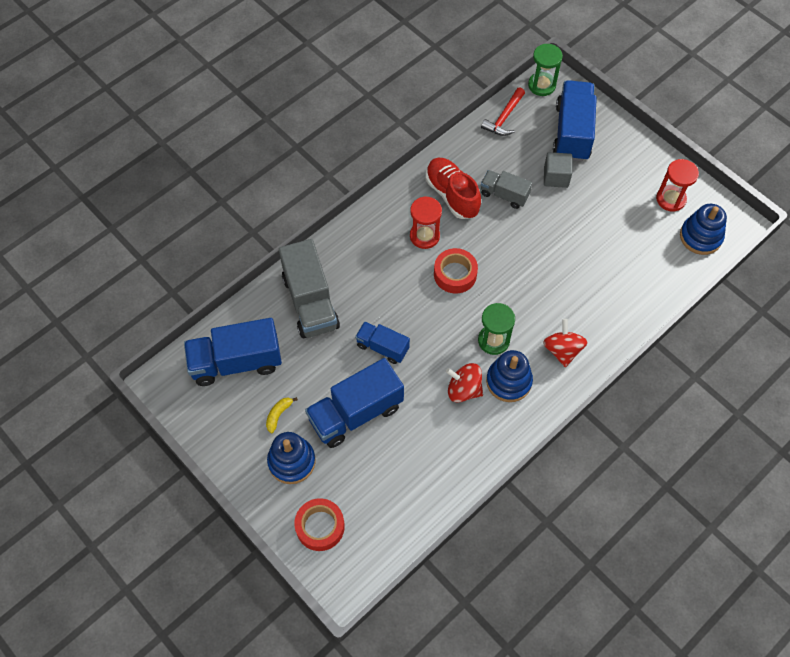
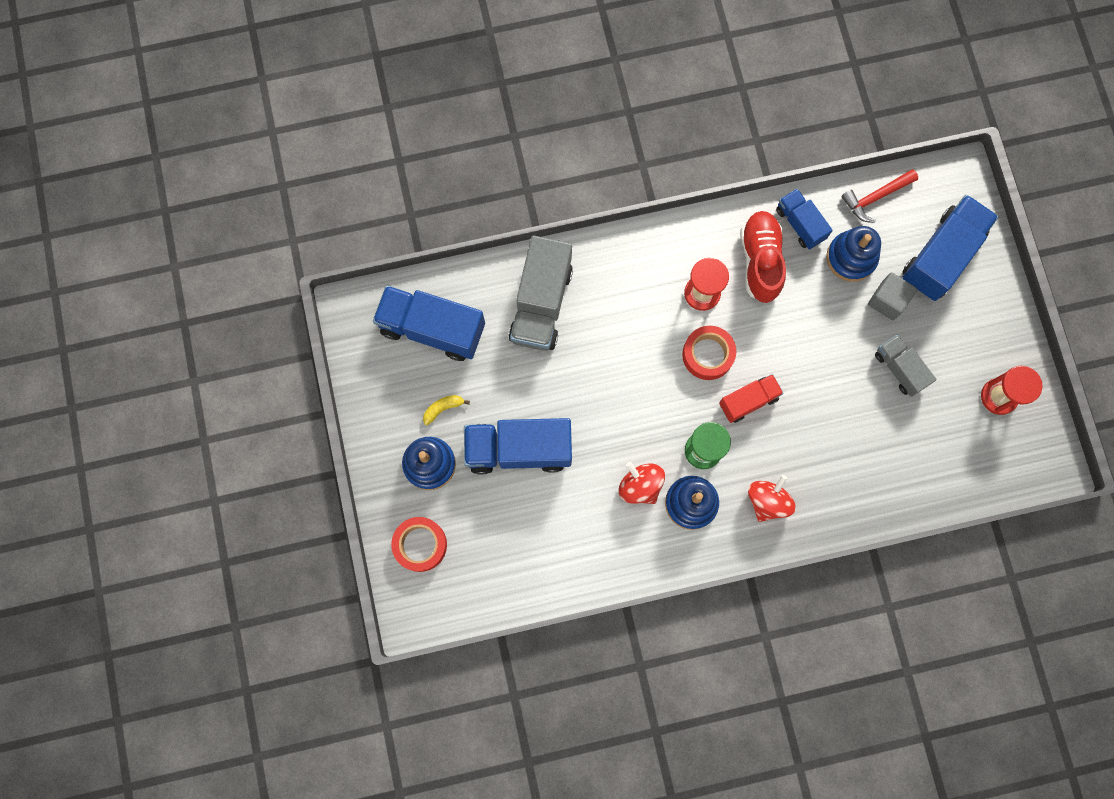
camera: 30 degrees right, 15 degrees up
(382, 347) = (585, 394): blue truck -> blue truck (800, 224)
(504, 195) = (817, 291): grey truck -> grey truck (899, 369)
(504, 290) = (748, 401): none -> red truck
(541, 85) = (944, 179): green hourglass -> none
(700, 237) = (1002, 458): blue stacking toy -> blue stacking toy (851, 257)

